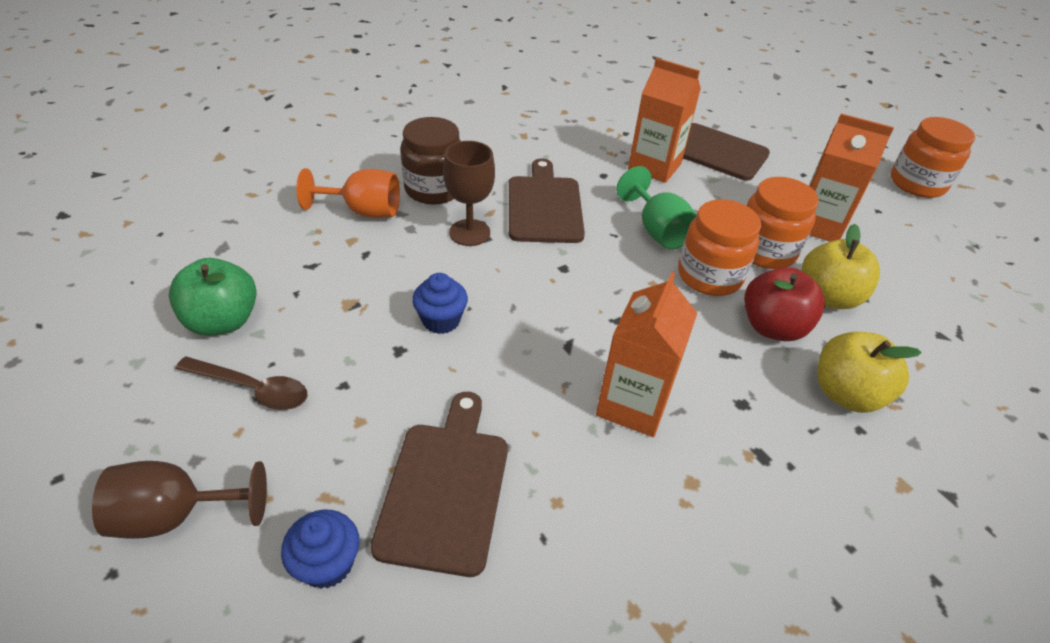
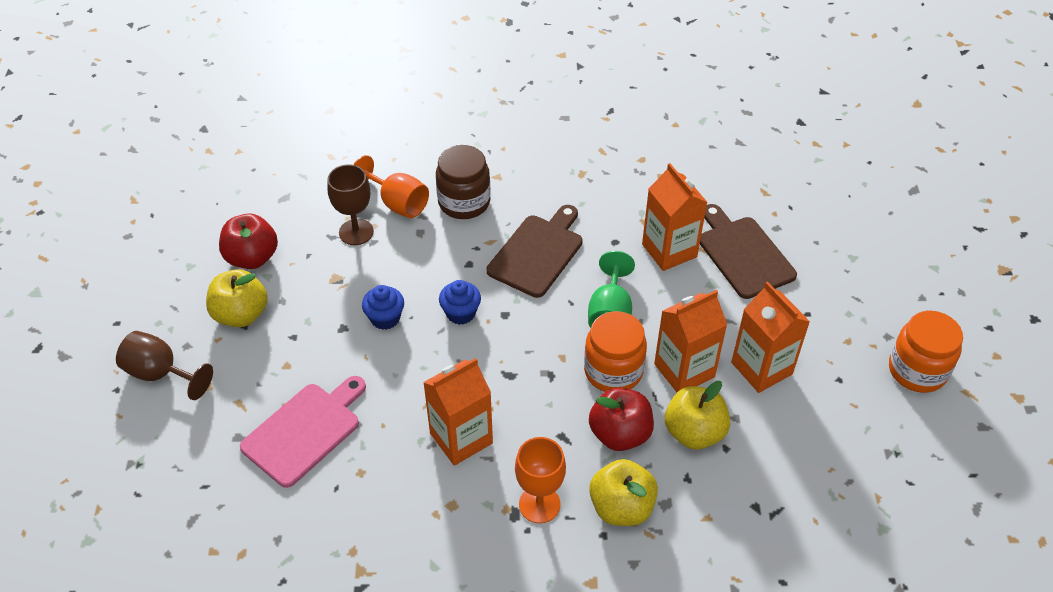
camera: 35 degrees right, 5 degrees up
(223, 321) = (252, 258): green apple -> red apple
(252, 389) = (241, 314): brown spoon -> yellow apple
(327, 564) = (216, 439): blue cupcake -> blue cupcake (461, 313)
(445, 488) = (304, 431): brown cutting board -> pink cutting board
(469, 233) = (460, 254): brown goblet -> brown goblet (356, 232)
(764, 251) = (684, 370): orange jar -> orange carton
(774, 432) = (539, 504): none -> orange goblet

